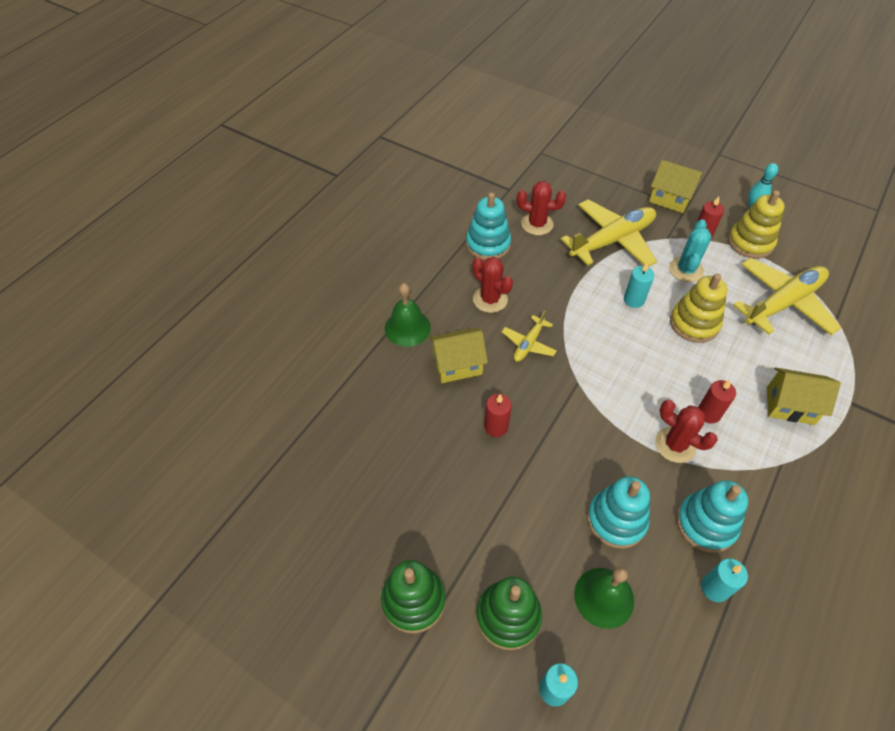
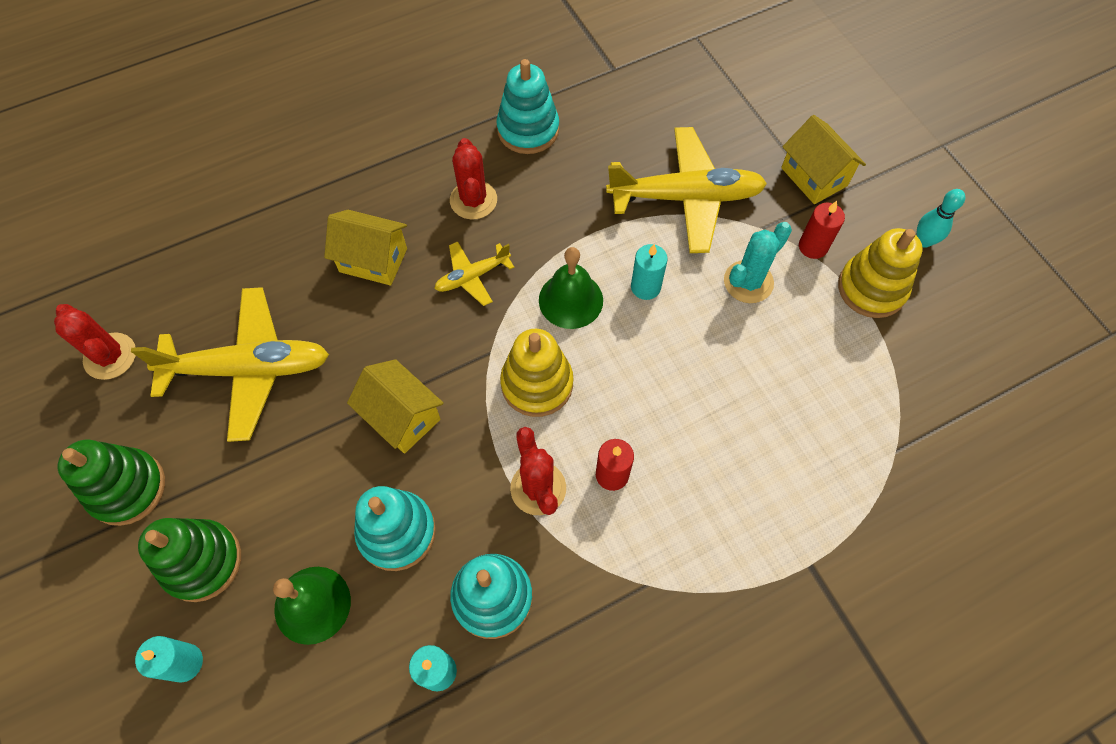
camera: 30 degrees right, 10 degrees up
(407, 328) = (355, 188): green bell -> green bell (570, 300)
(496, 426) = (356, 353): red candle -> none
(537, 224) = (609, 131): red cactus -> red cactus (110, 356)
(694, 323) = (695, 356): yellow stacking toy -> yellow stacking toy (537, 384)
(782, 303) = (840, 391): yellow plane -> yellow plane (249, 368)
(790, 405) = (724, 523): yellow house -> yellow house (402, 417)

